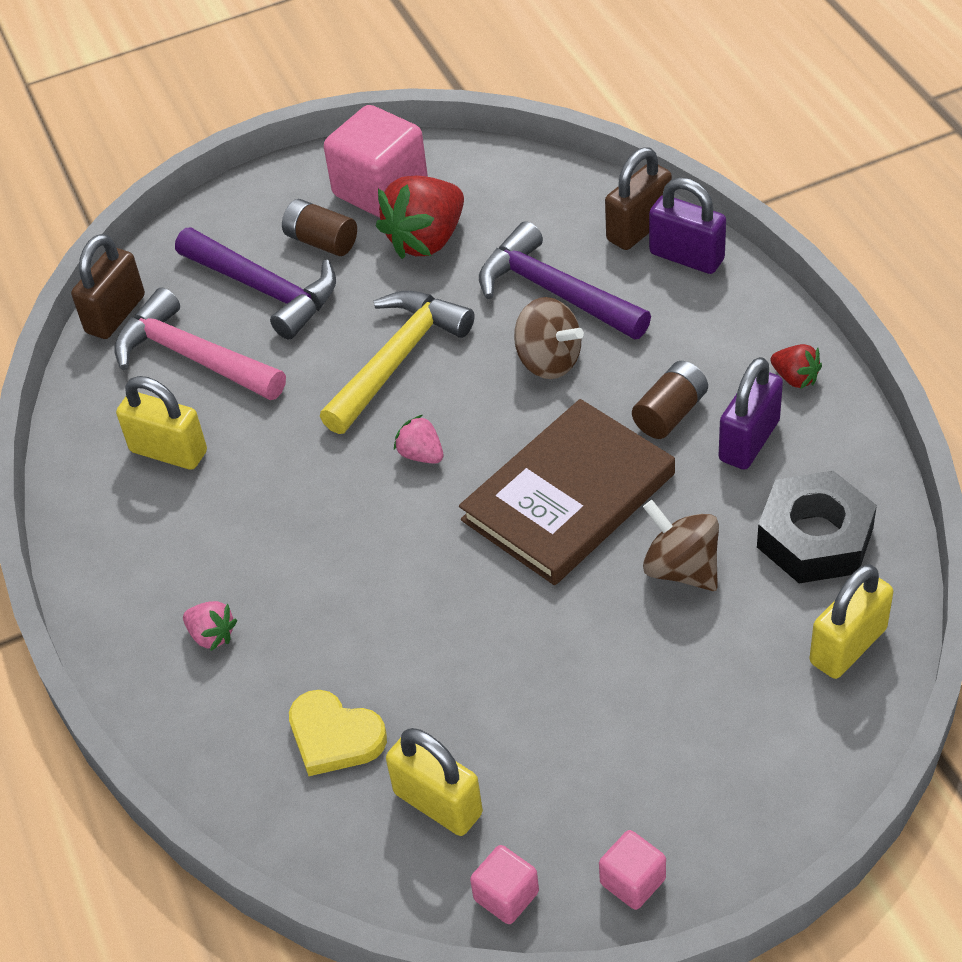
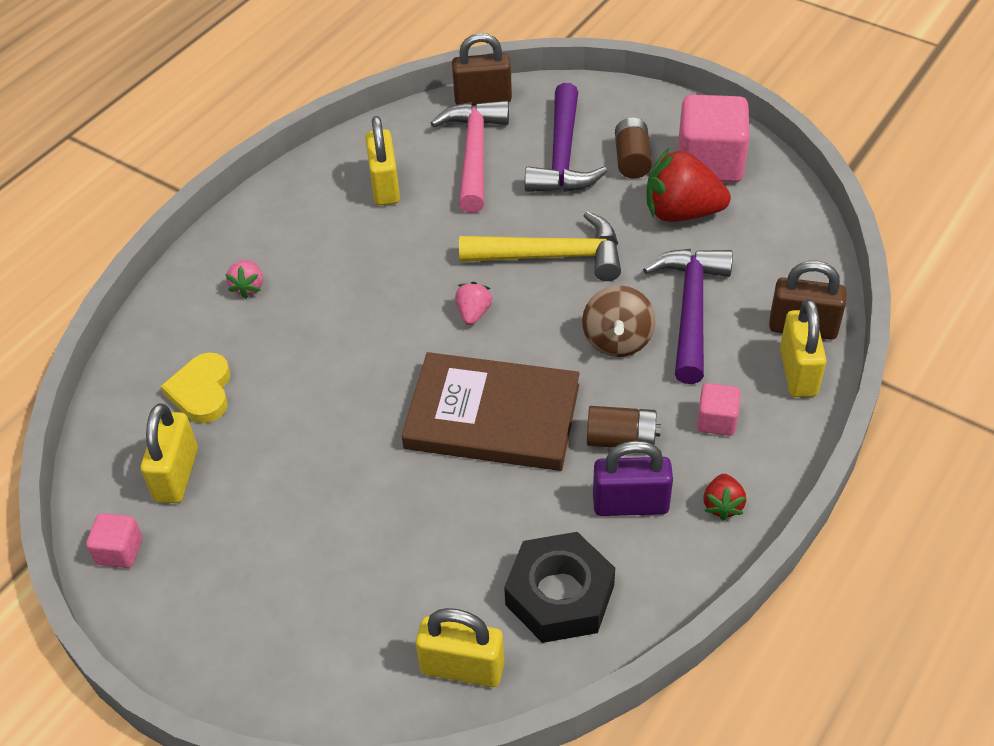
camera: 55 degrees right, 0 degrees up
(632, 881) = (167, 622): pink cube -> pink cube (716, 421)
(681, 569) = (469, 519): brown spinning top -> none
(686, 257) = (798, 372): purple padlock -> yellow padlock

